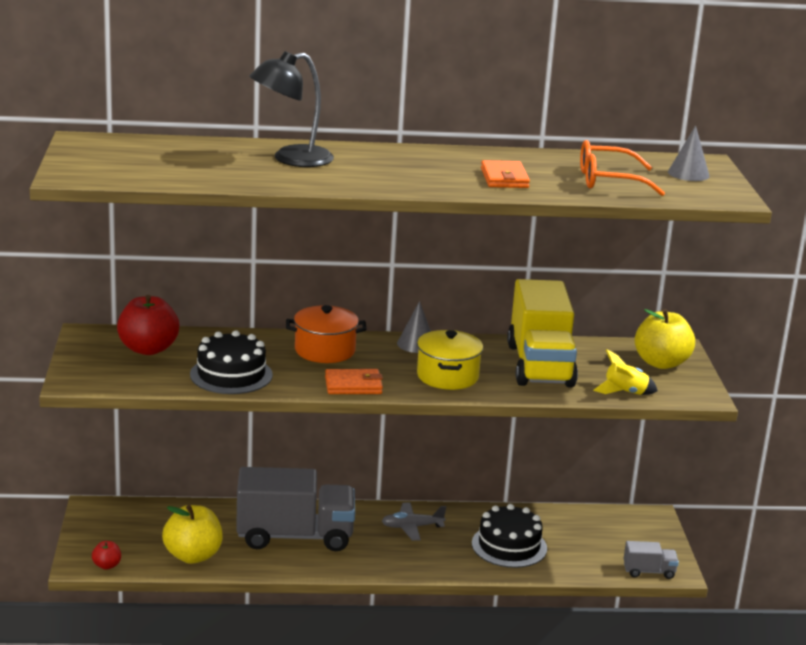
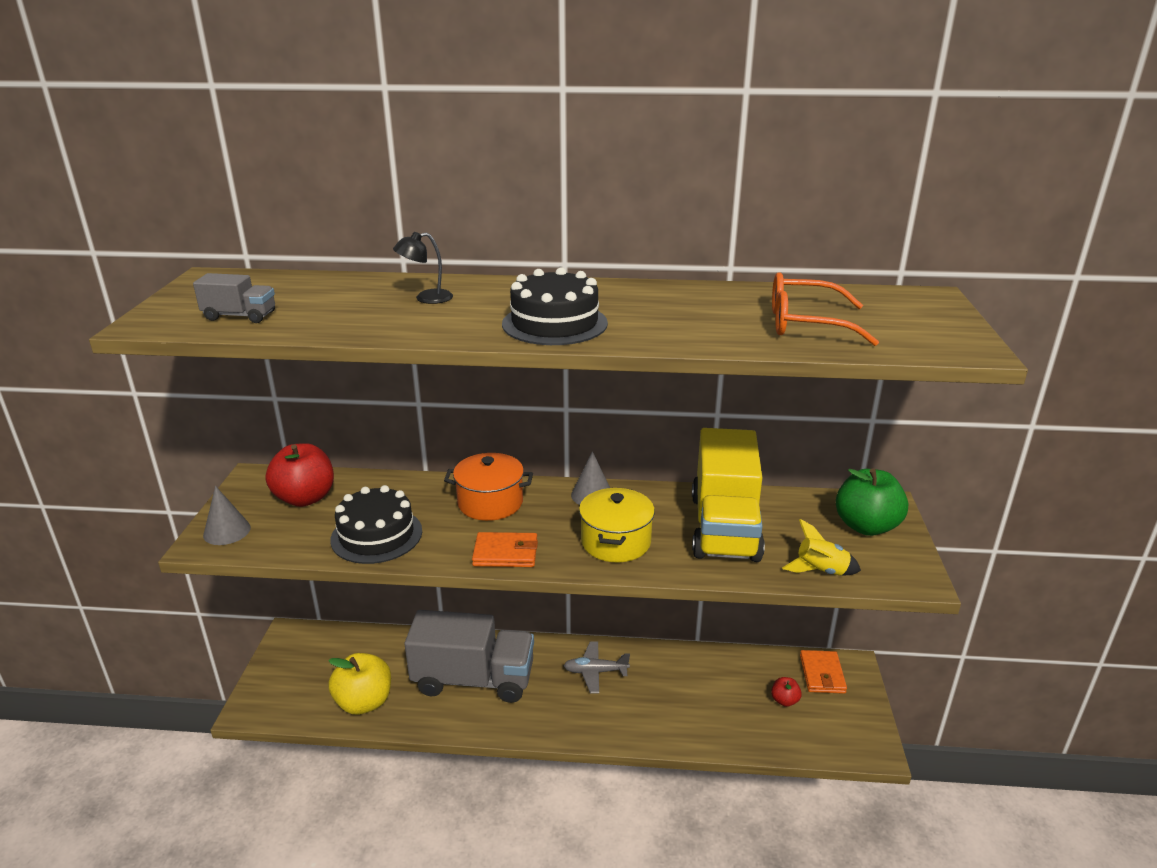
camera: 10 degrees right, 5 degrees up
(107, 565) = (275, 712): red apple -> red apple (784, 700)
(291, 159) = (426, 298): black lamp -> black lamp, size x0.53
(504, 178) = (673, 321): orange wallet -> orange wallet (822, 674)
(509, 546) = (693, 702): black cake -> black cake (554, 323)
(649, 571) = (844, 747): grey truck -> grey truck (240, 316)
(661, 363) = (866, 526): yellow apple -> green apple
(688, 174) = (909, 313): grey cone -> grey cone (227, 531)

